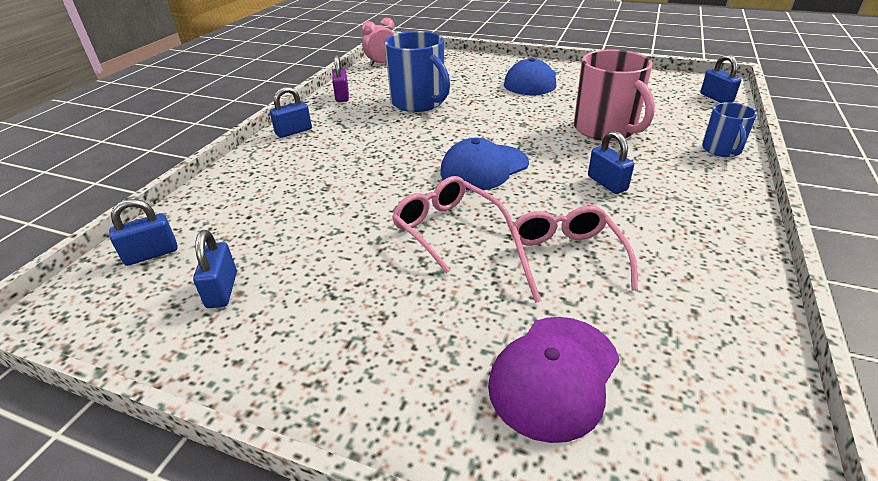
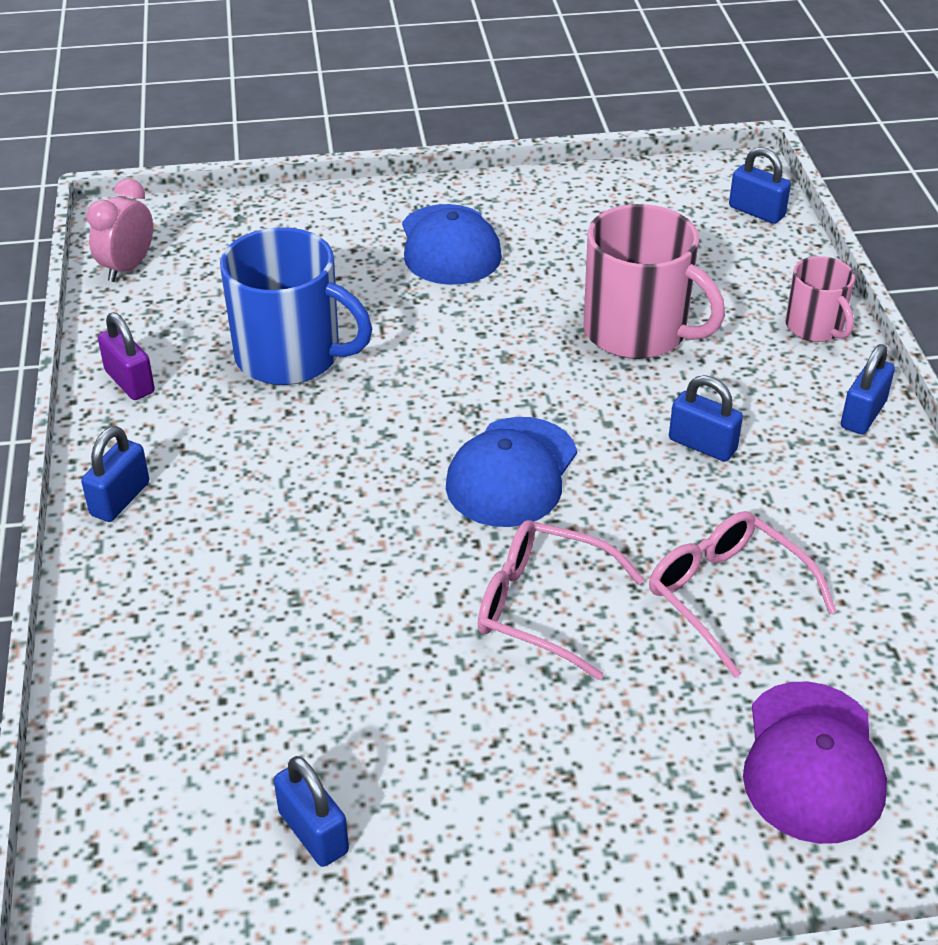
camera: 30 degrees left, 5 degrees up
(151, 254) = (135, 826): blue padlock -> blue padlock (863, 415)
(721, 150) = (815, 327): blue mug -> pink mug

